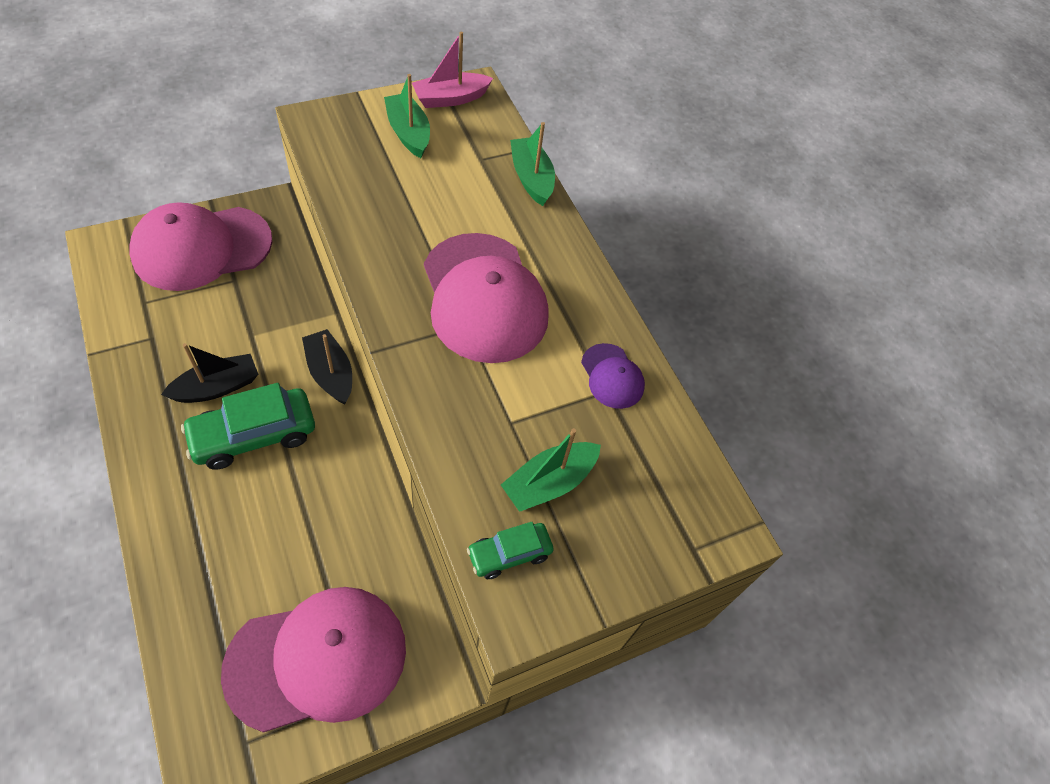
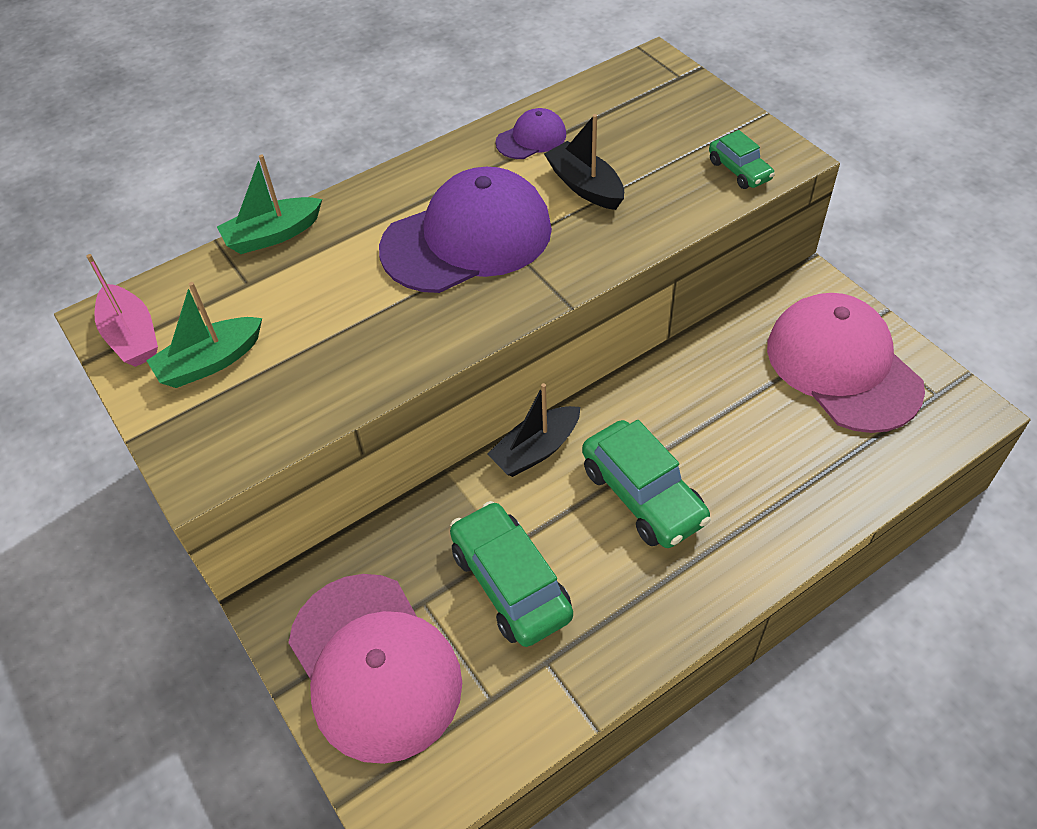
camera: 90 degrees left, 5 degrees down
(217, 387) = (594, 555): black boat -> black boat (585, 186)
(222, 331) = (510, 583): none -> green car
(484, 298) = (467, 238): pink cap -> purple cap
(549, 482) = (661, 159): green boat -> none

